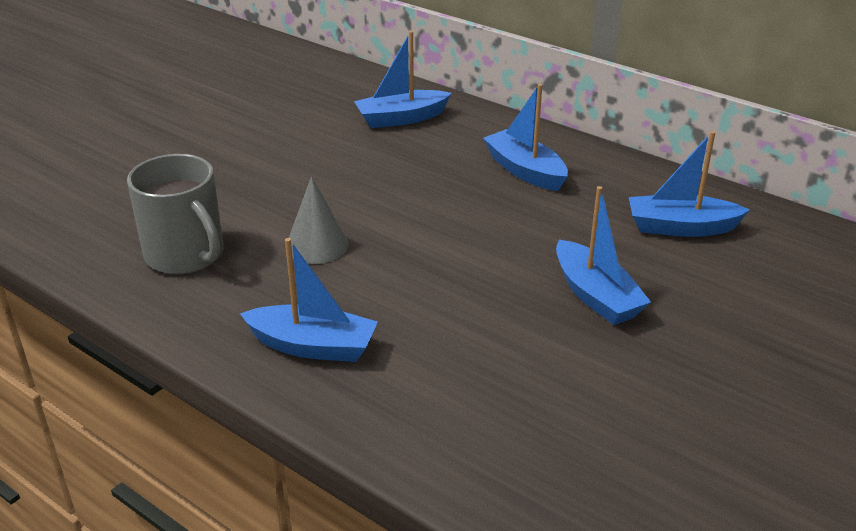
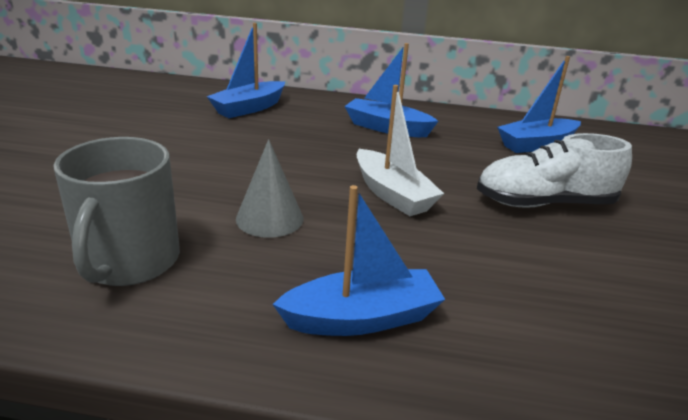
camera: 30 degrees left, 5 degrees down
(186, 255) = (129, 261): grey mug -> grey mug turned 75 degrees clockwise
(448, 248) = (392, 194): none -> white boat
(595, 296) = (544, 203): blue boat -> white shoe

